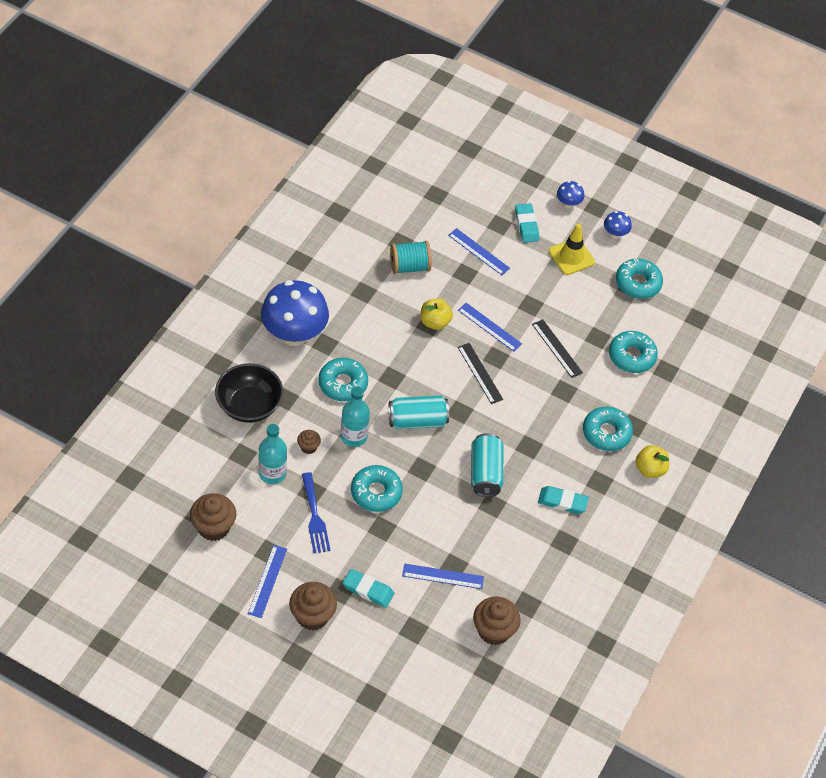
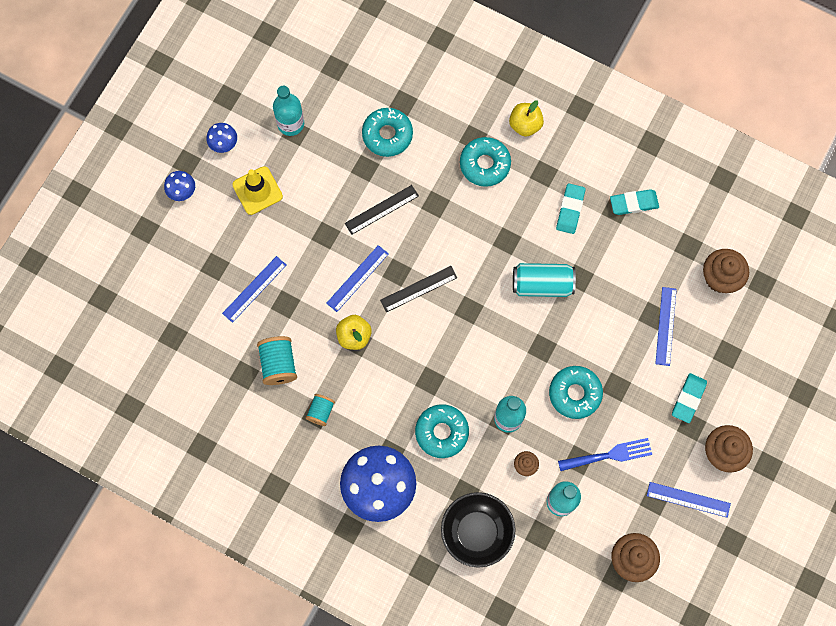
camera: 85 degrees left, 20 degrees up
(365, 295) = (321, 411): none -> turquoise spool
(417, 420) = (483, 353): turquoise can -> none
(526, 225) = (214, 237): turquoise eraser -> turquoise eraser (633, 203)
(638, 283) = (291, 124): turquoise donut -> turquoise bottle

